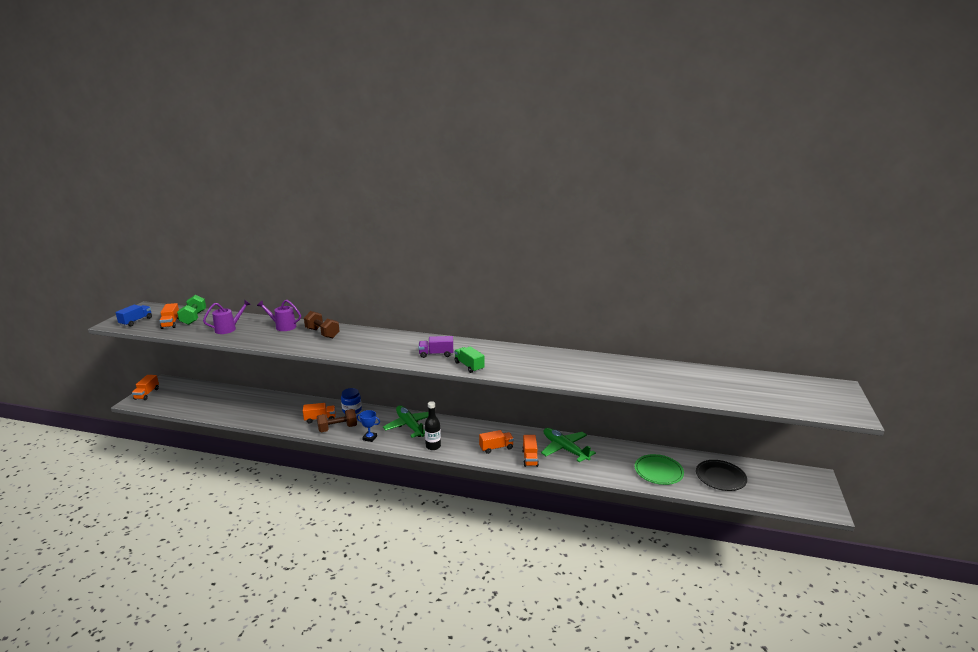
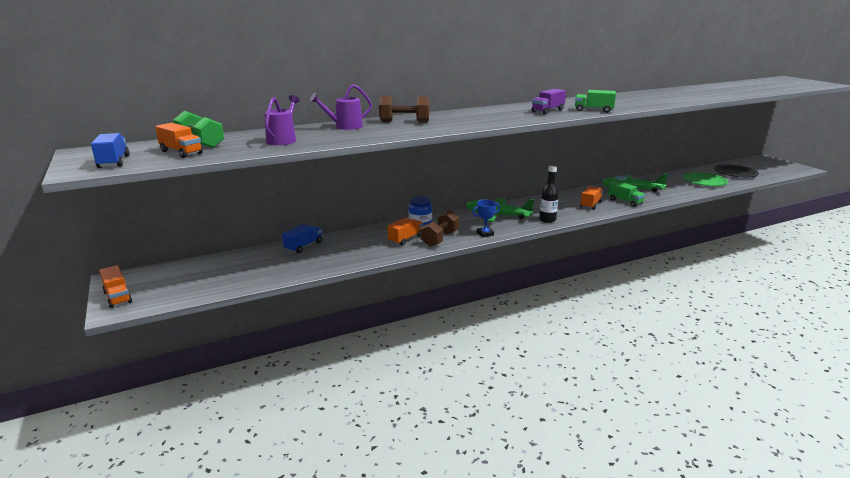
camera: 40 degrees left, 0 degrees up
(265, 398) = (303, 246): none -> blue truck
(530, 458) = (625, 202): orange truck -> green truck

